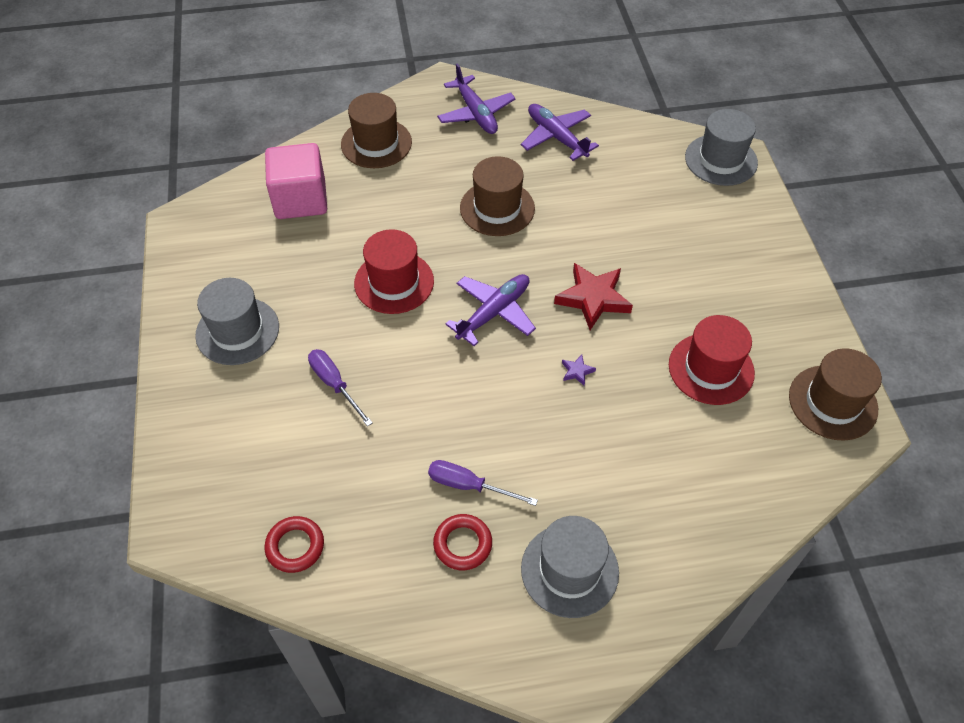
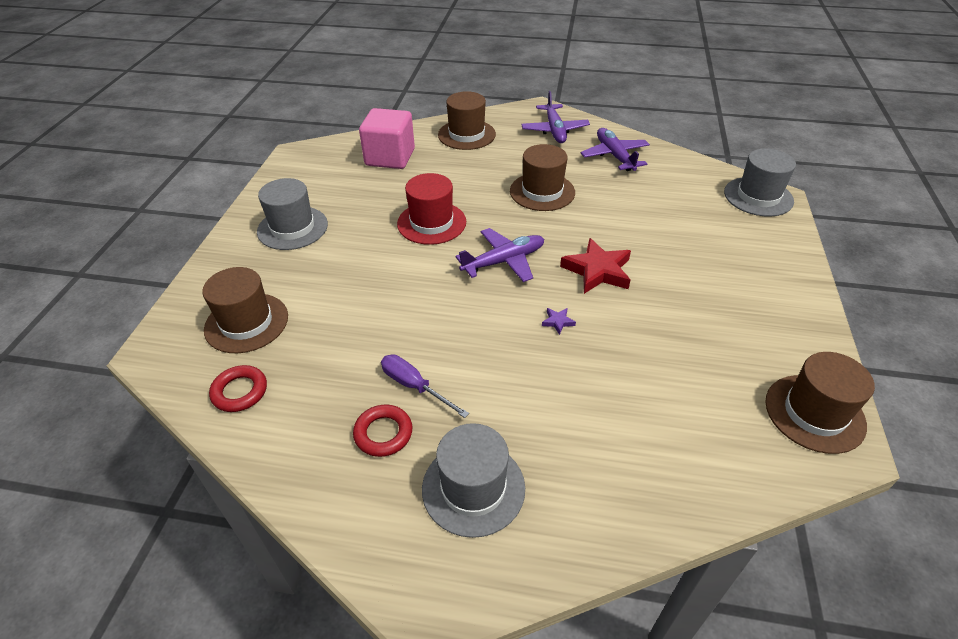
camera: 20 degrees right, 10 degrees down
(255, 466) = (246, 323): none -> brown hat
(335, 384) = (344, 281): purple screwdriver -> none
(711, 369) = (690, 351): red hat -> none

